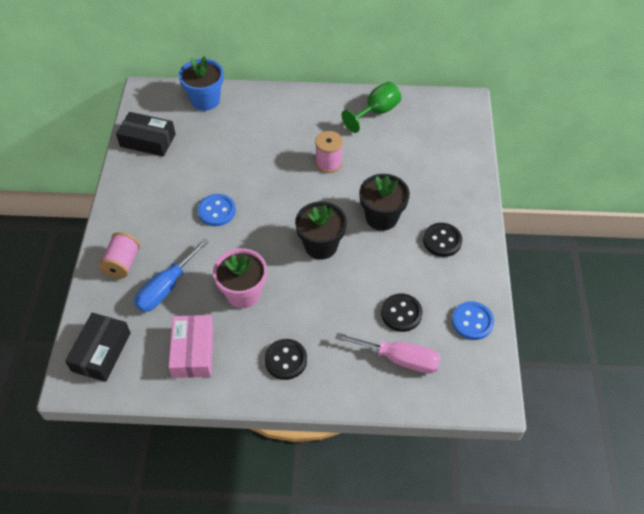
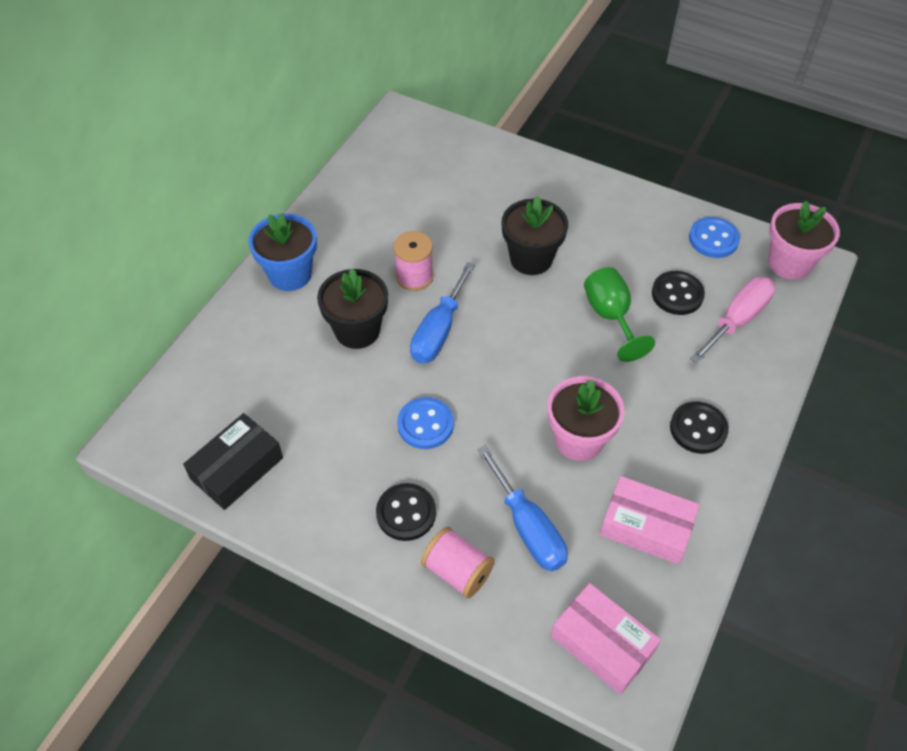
camera: 65 degrees left, 0 degrees up
(101, 352) = (602, 643): black box -> pink box
(205, 100) = (206, 370): blue flower pot -> blue flower pot (290, 274)
(291, 191) = (439, 331): none -> blue screwdriver
(321, 246) = (543, 332): black flower pot -> black flower pot (357, 330)
(376, 112) = (360, 199): green goblet -> green goblet (610, 316)
(442, 241) = (593, 219): black button -> black button (406, 513)
(480, 380) = (789, 263): none -> pink flower pot

